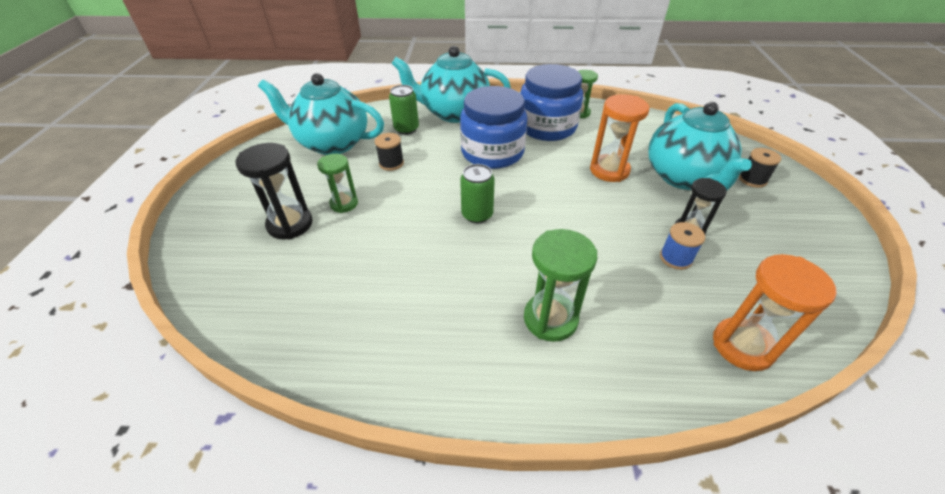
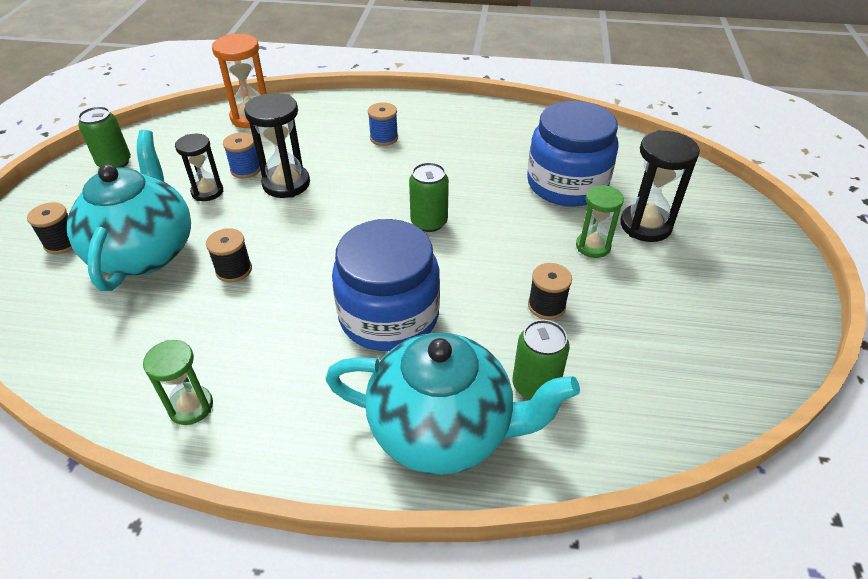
camera: 175 degrees left, 0 degrees up
(332, 143) = (660, 358): turquoise teapot -> none
(547, 127) = (275, 369): blue jar -> blue jar (567, 184)
(550, 319) = (384, 138): green hourglass -> blue spool
(609, 170) = (234, 270): orange hourglass -> black spool
(622, 244) = (286, 184): none -> black hourglass
(816, 256) = (115, 163): none -> green can

